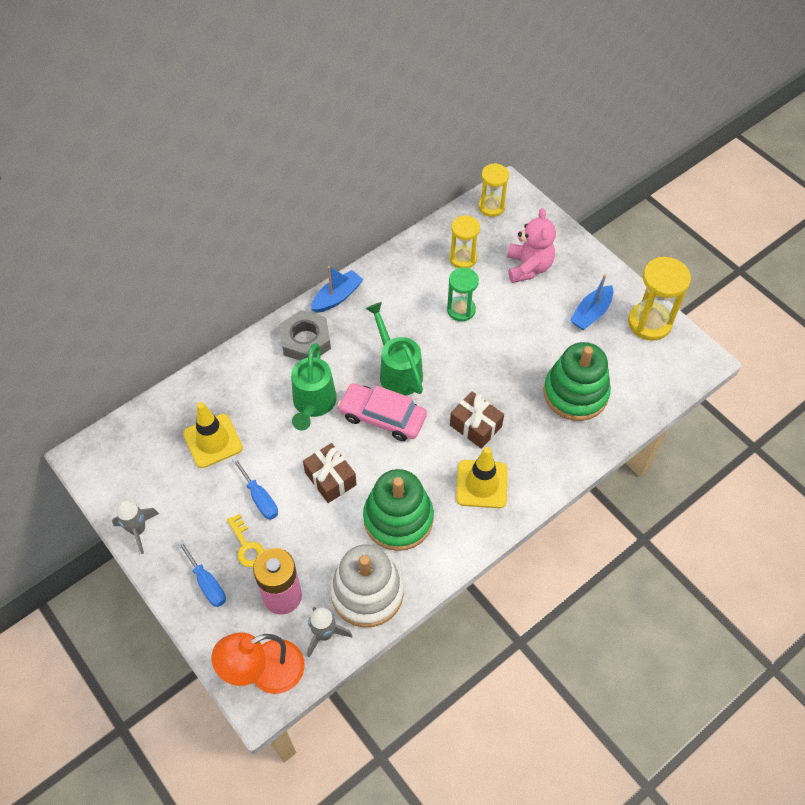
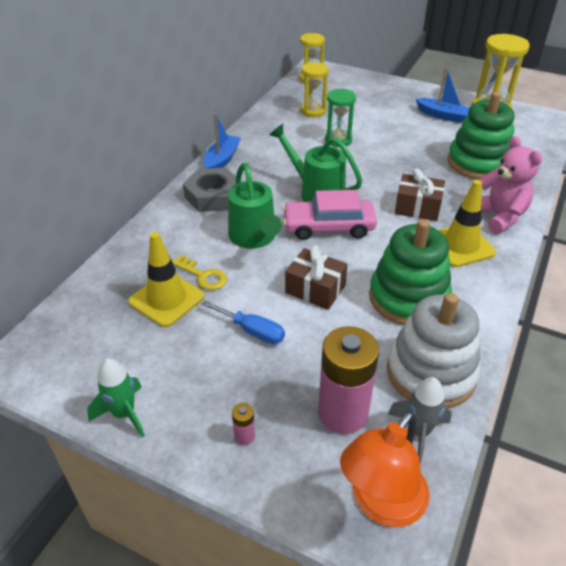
camera: 25 degrees left, 15 degrees down
(138, 530) = (124, 414): grey rocket -> green rocket
(207, 583) = (244, 436): blue screwdriver -> pink battery
(246, 545) = (266, 379): yellow key -> yellow key (203, 276)
(528, 267) = (370, 103): pink teddy bear -> pink teddy bear (498, 216)
(591, 313) = (443, 115): blue boat -> blue boat turned 75 degrees counterclockwise

